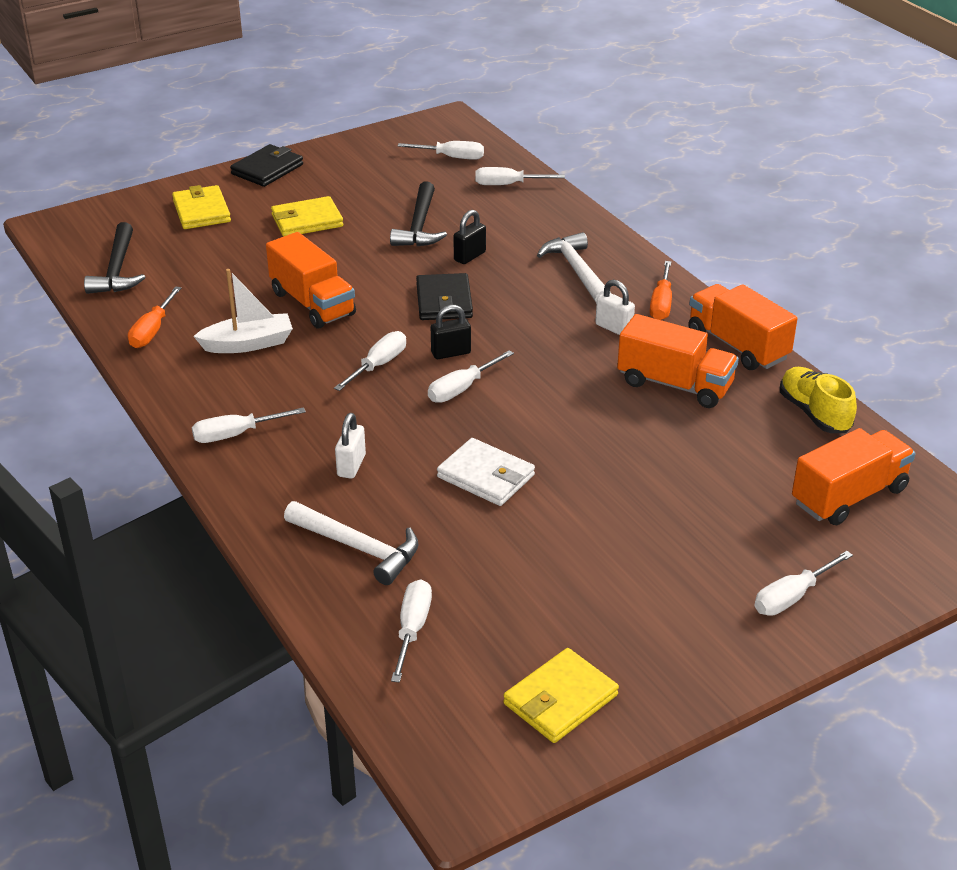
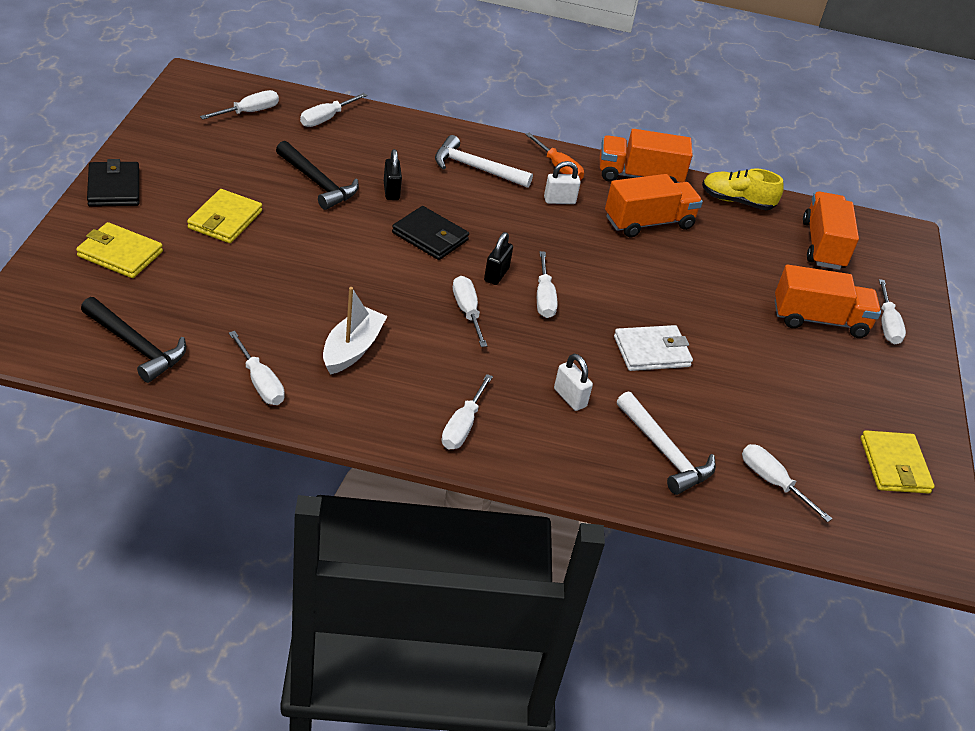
camera: 55 degrees left, 5 degrees up
(152, 330) = (260, 382): orange screwdriver -> white screwdriver
(312, 303) = (344, 289): orange truck -> orange truck (819, 320)
(358, 548) = (664, 452): white hammer -> white hammer turned 75 degrees clockwise

